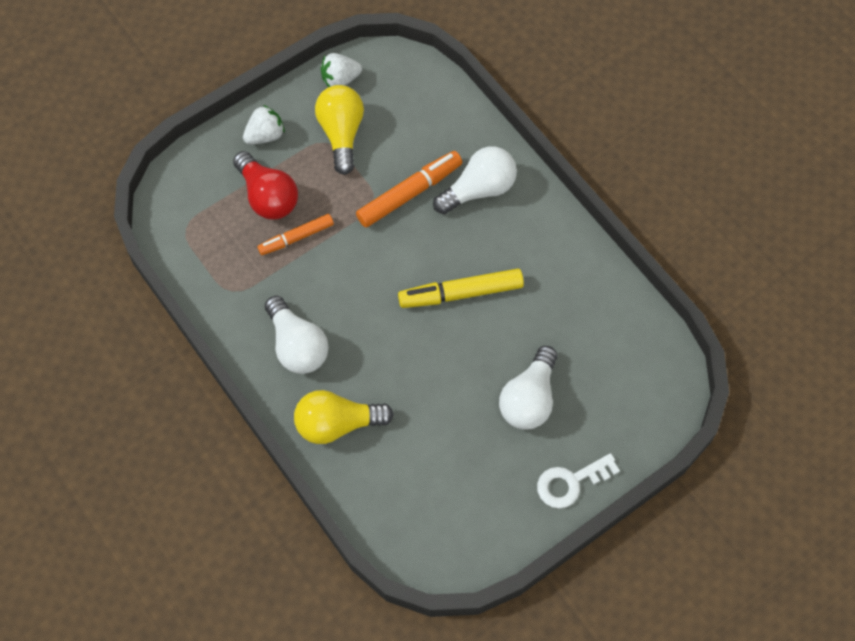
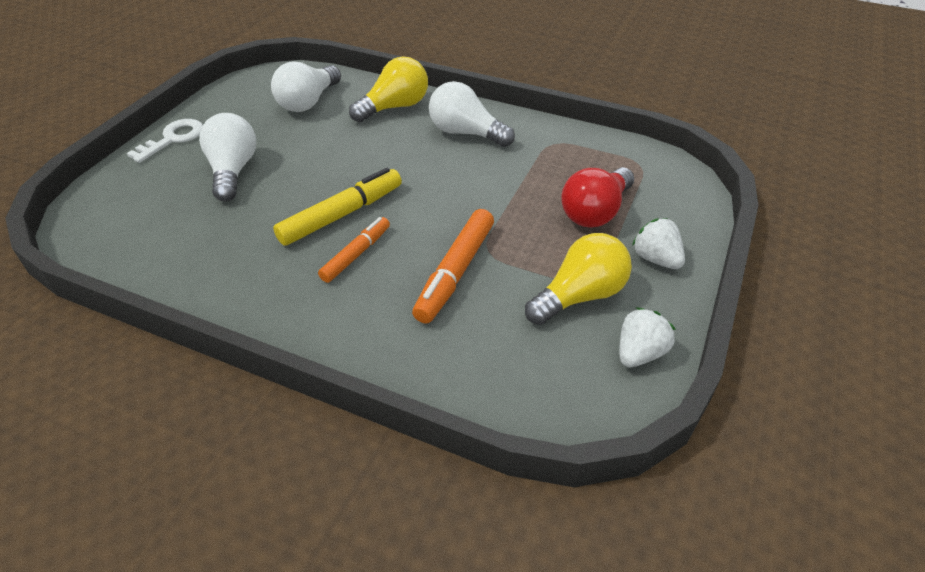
camera: 150 degrees right, 20 degrees down
(265, 135) = (656, 259): white strawberry -> white strawberry turned 120 degrees clockwise
(267, 196) = (595, 212): red light bulb -> red light bulb turned 75 degrees counterclockwise
(296, 238) = (536, 194): orange marker -> orange marker (356, 254)
(341, 134) = (579, 296): yellow light bulb -> yellow light bulb turned 90 degrees counterclockwise
(479, 189) = (377, 309): white light bulb -> white light bulb (308, 102)

